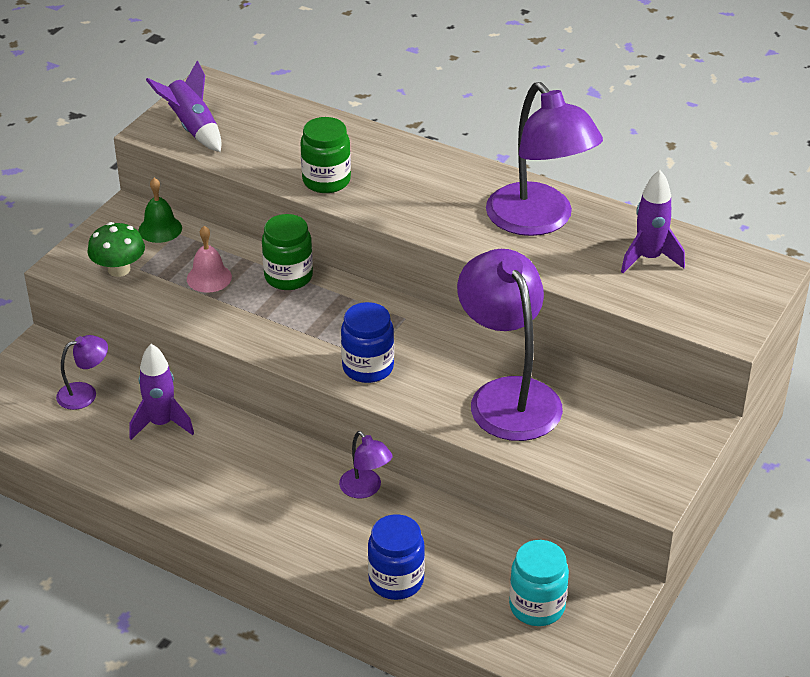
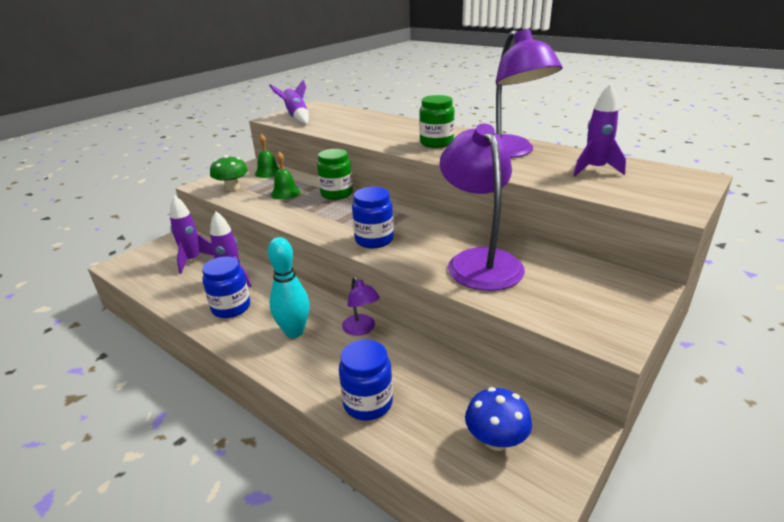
camera: 10 degrees right, 10 degrees down
(85, 393) = (193, 260): purple lamp -> purple rocket
(182, 470) = (231, 308): none -> blue jar
(209, 278) = (285, 193): pink bell -> green bell
(281, 499) = (294, 332): none -> turquoise bowling pin
(326, 181) = (367, 135): green jar -> green jar (436, 143)
(537, 606) = (496, 440): turquoise jar -> blue mushroom

